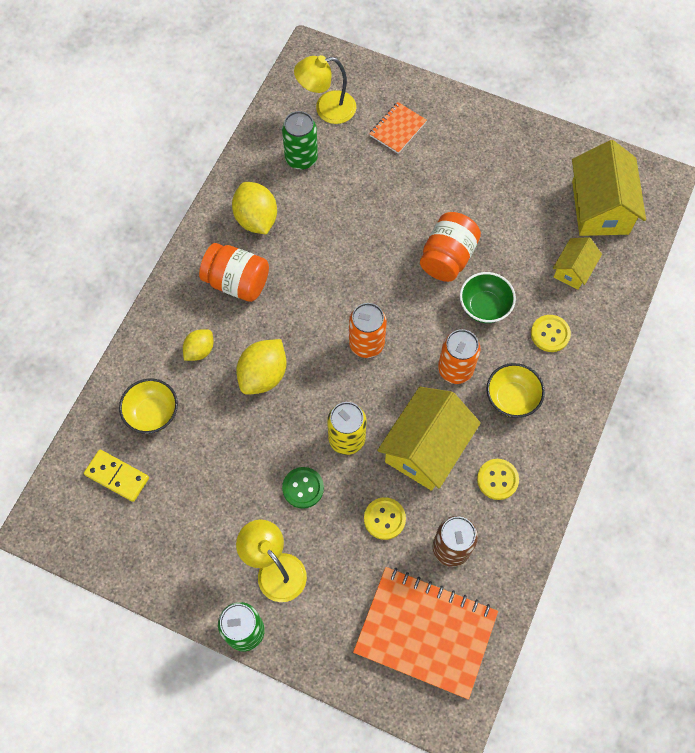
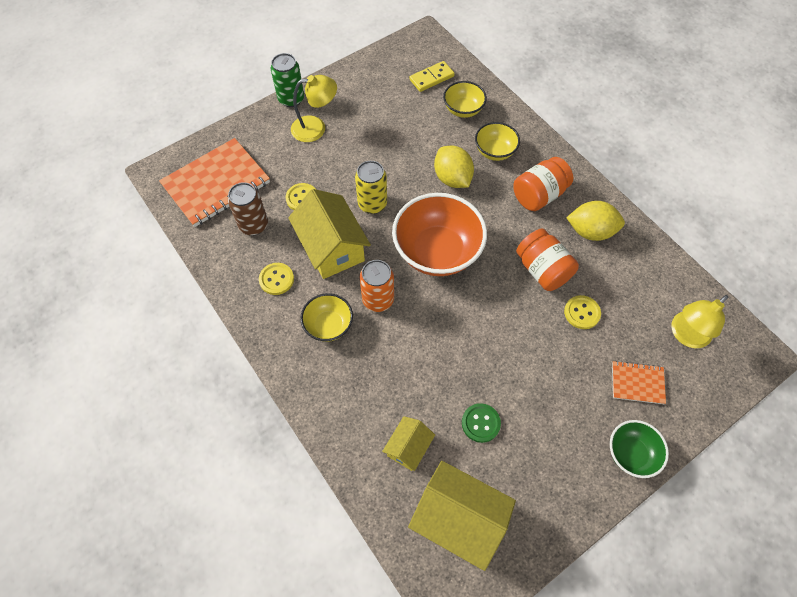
camera: 120 degrees right, 5 degrees down
(199, 350) = (494, 151): yellow lemon -> yellow bowl
(301, 158) = (637, 289): green can -> none
(303, 488) = (356, 164): green button -> green button (480, 423)
(327, 109) = (685, 335): yellow lamp -> yellow lamp turned 150 degrees counterclockwise
(366, 344) = (437, 252): orange can -> orange bowl
(397, 129) = (637, 383): orange notebook -> orange notebook turned 60 degrees counterclockwise
(447, 257) = (480, 350): orange jar -> orange jar (542, 270)
(484, 307) = (417, 352): green bowl -> green bowl (631, 453)
(550, 334) = (362, 388): yellow button -> yellow button (582, 313)
(573, 270) = (408, 447): yellow house -> yellow house turned 60 degrees clockwise

